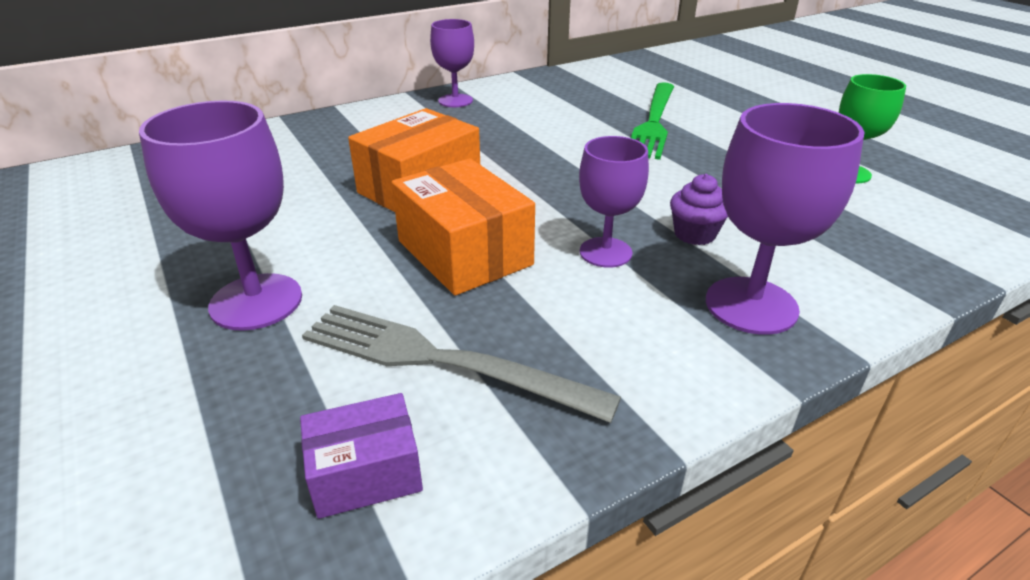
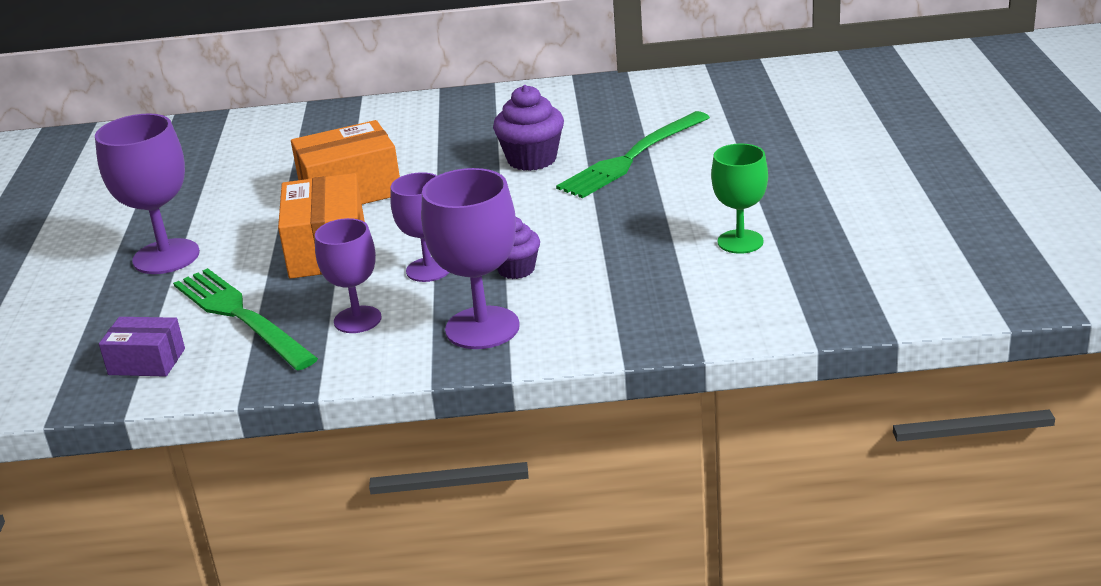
camera: 30 degrees right, 5 degrees down
(443, 361) = (241, 316): grey fork -> green fork
(455, 101) = (473, 105): purple goblet -> purple goblet (357, 320)
(568, 135) = (532, 159): none -> purple cupcake

